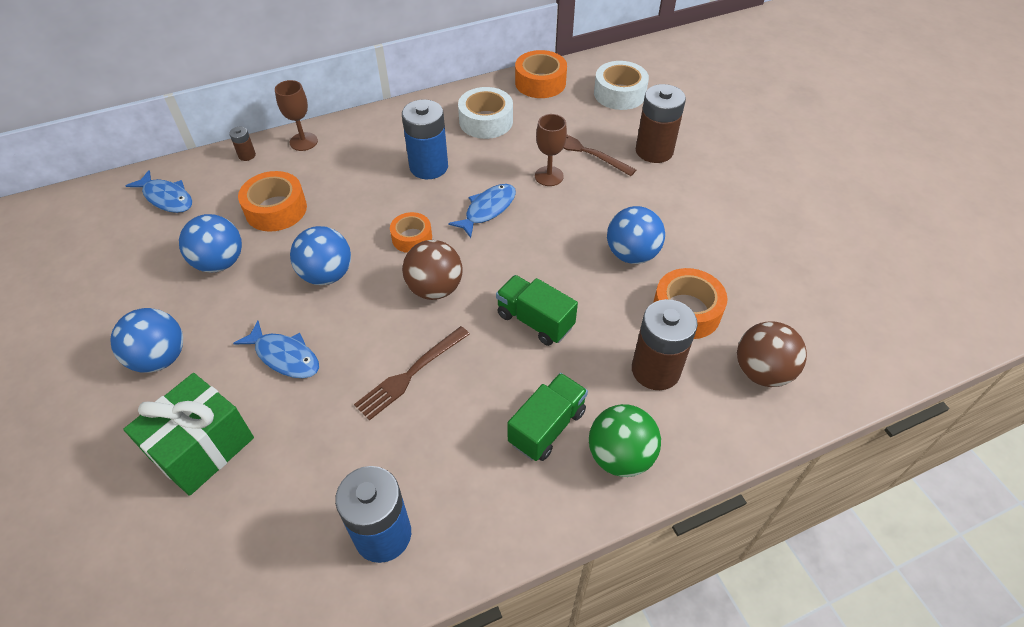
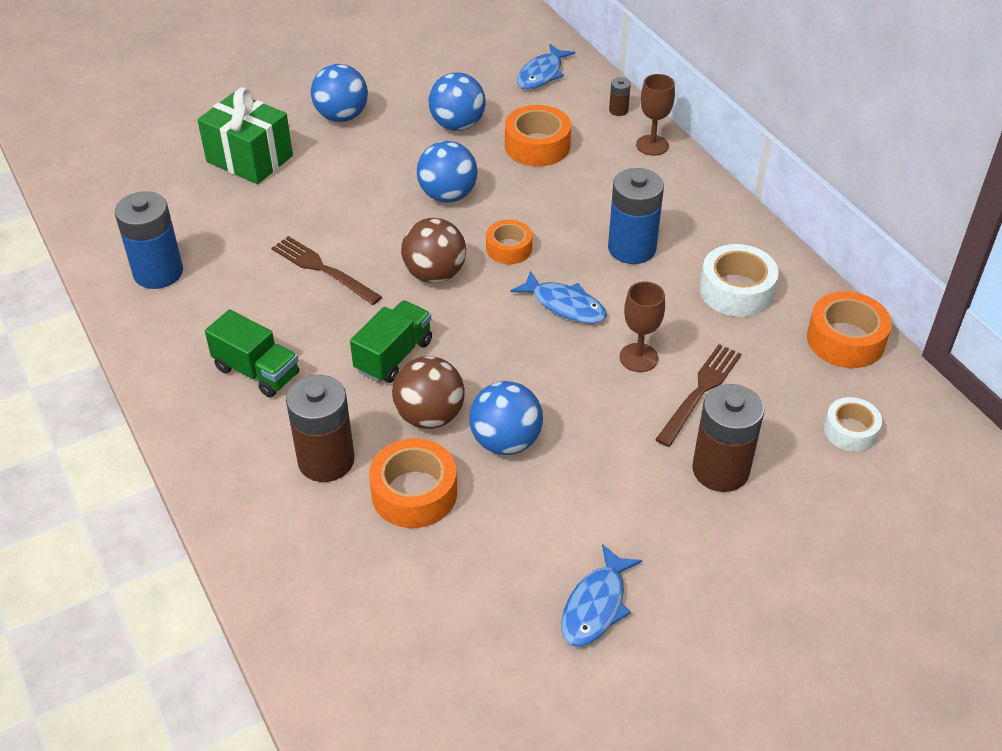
camera: 85 degrees right, 5 degrees down
(284, 356) = (344, 186): blue fish -> blue fish (596, 605)
(619, 94) = (850, 431): white tape -> white tape, size x0.64
(620, 456) = (219, 428): green ball -> none
(762, 372) = (322, 563): brown ball -> brown ball (429, 416)

